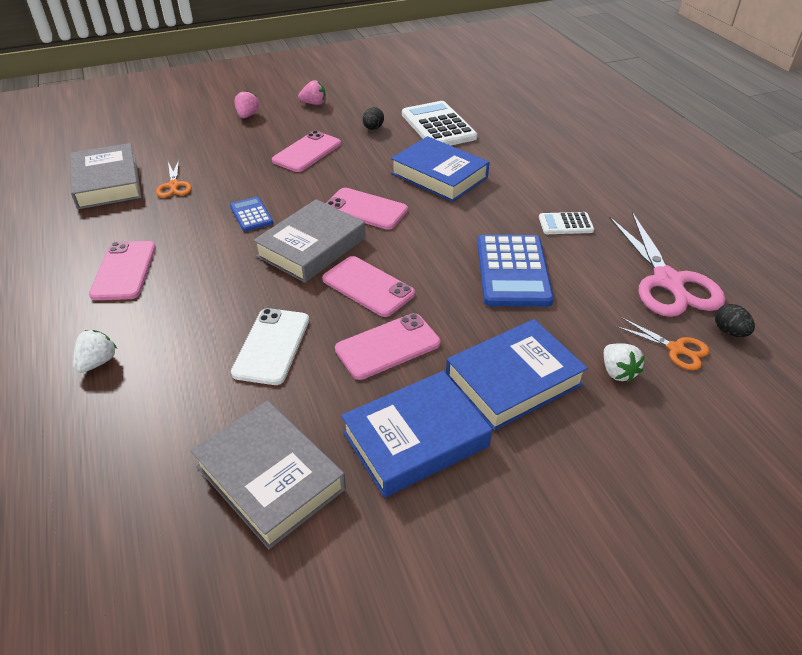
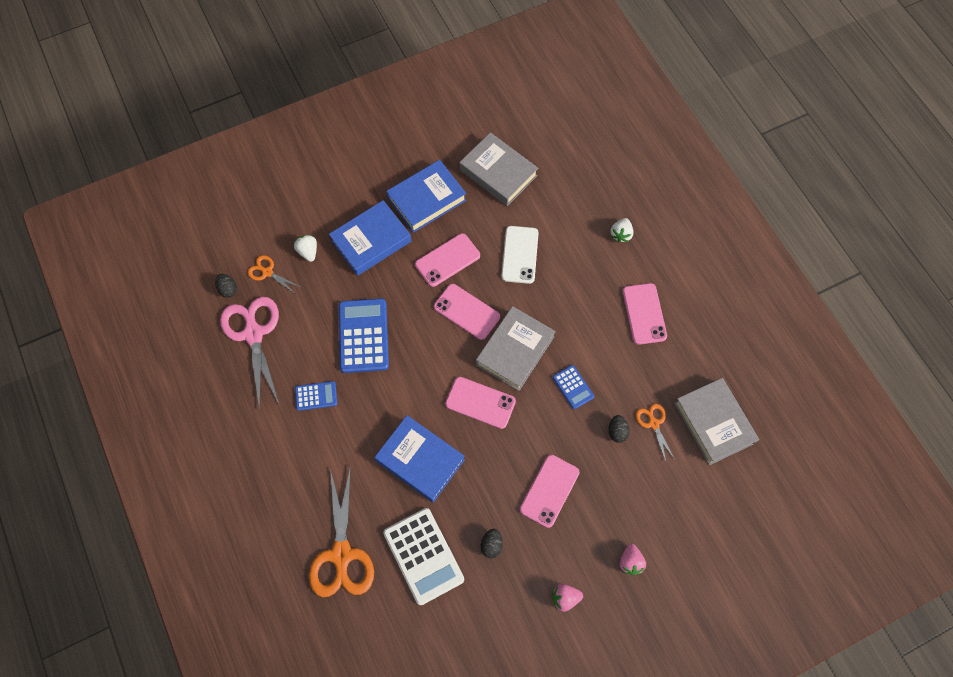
camera: 175 degrees right, 25 degrees up
(217, 182) = (617, 431): none -> black egg
(516, 130) = (341, 555): none -> orange scissors
(565, 224) = (316, 396): white calculator -> blue calculator

